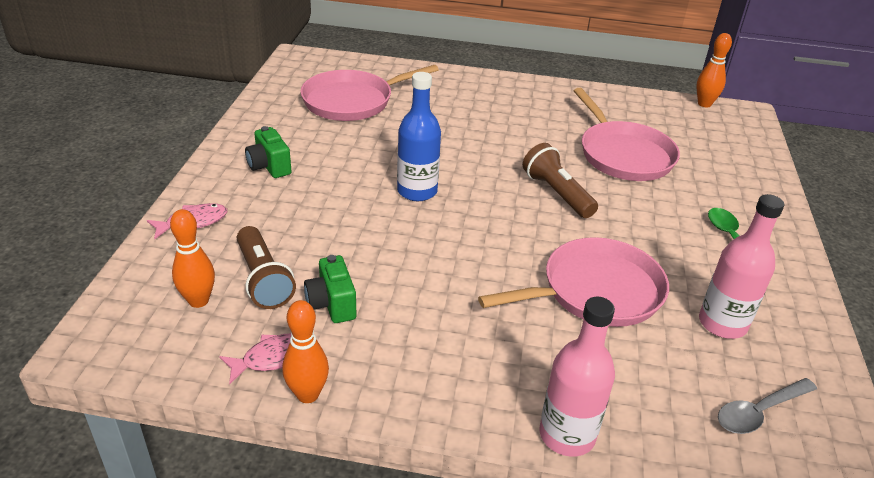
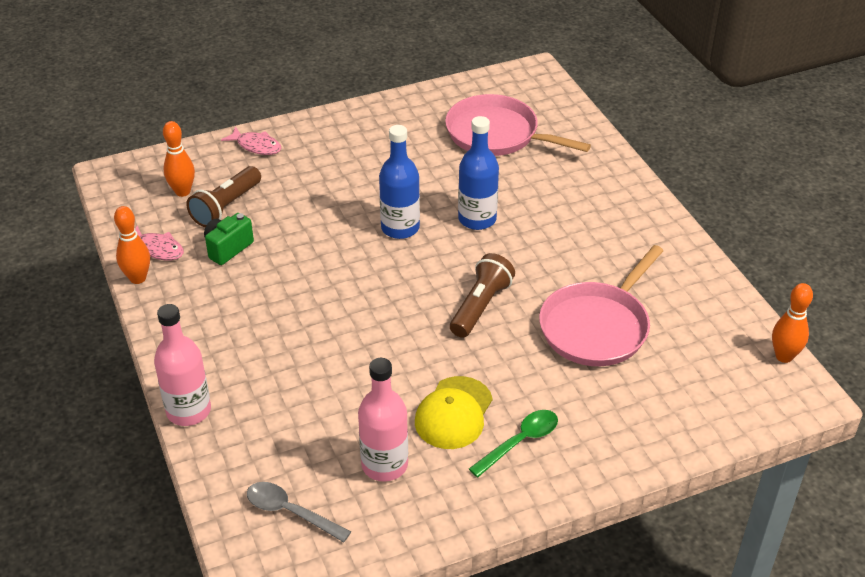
camera: 60 degrees right, 5 degrees up
(269, 167) = (355, 143): green camera -> none
(447, 152) = (477, 219): none -> blue bottle
(596, 291) = (361, 376): pink pan -> none
(678, 259) = (453, 413): none -> yellow cap

